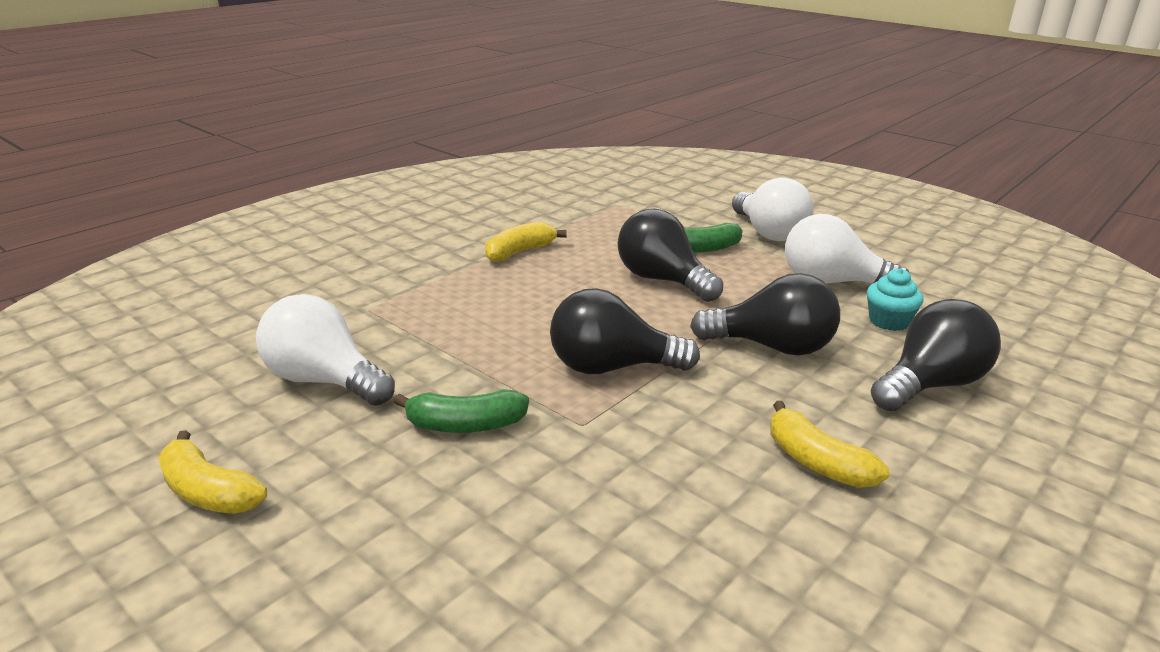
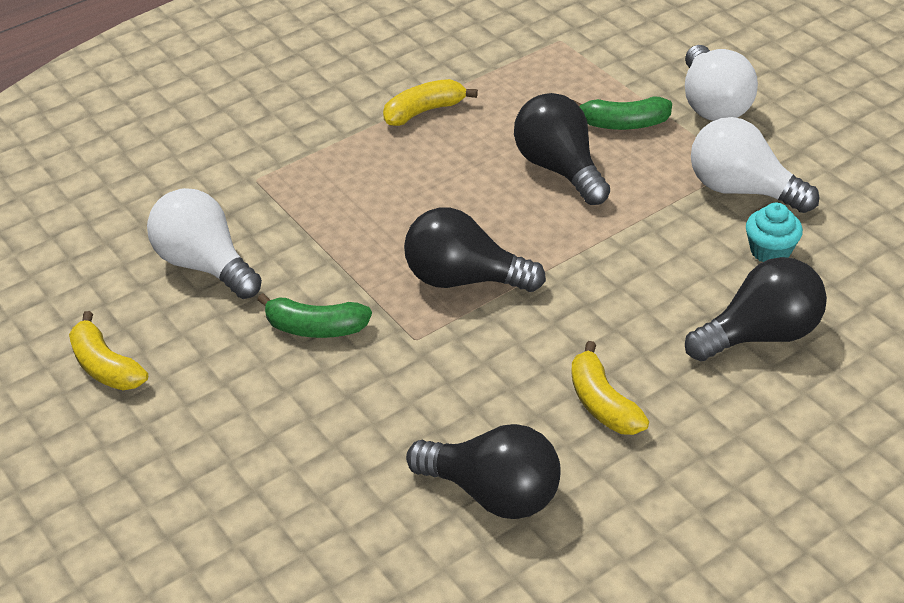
camera: 15 degrees right, 15 degrees up
(772, 347) = (630, 271): black light bulb -> black light bulb (493, 493)

